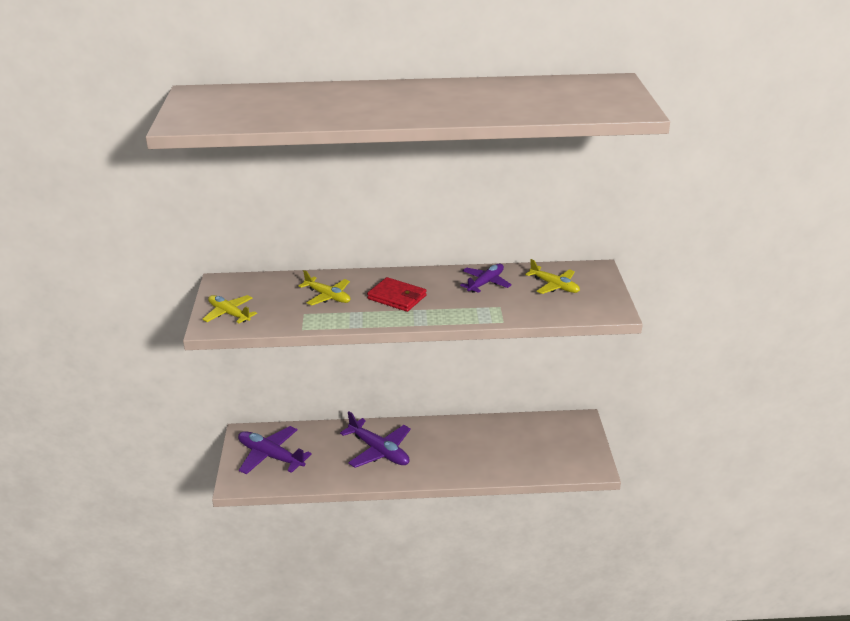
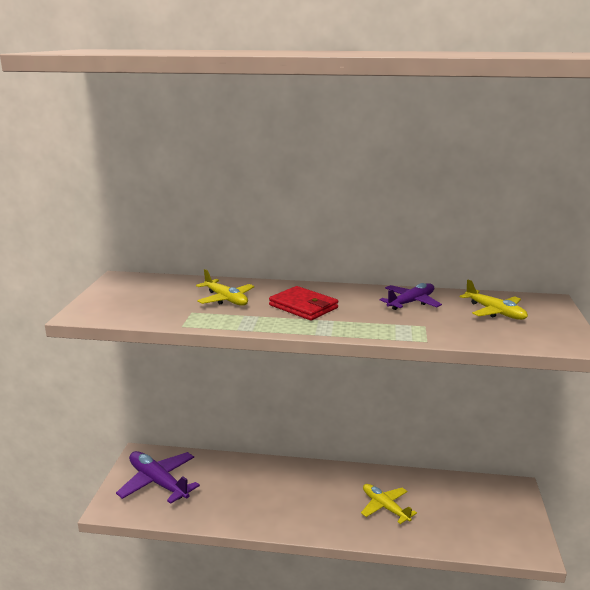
camera: 10 degrees right, 10 degrees down
(229, 314) = (110, 305): yellow plane -> yellow plane (385, 507)
(379, 451) = (276, 493): purple plane -> none

